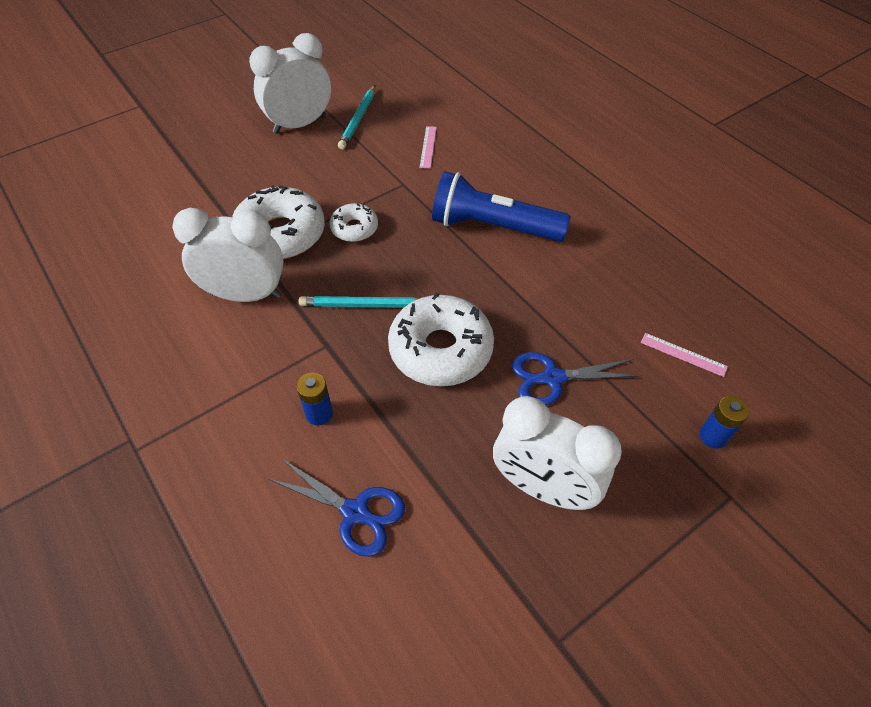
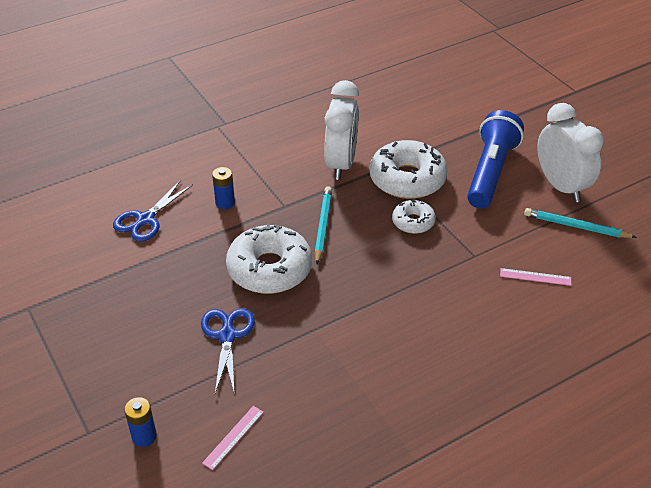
camera: 95 degrees right, 10 degrees down
(492, 227) = (412, 316): blue flashlight -> blue flashlight (490, 172)
(543, 488) = (132, 315): white clock -> none

